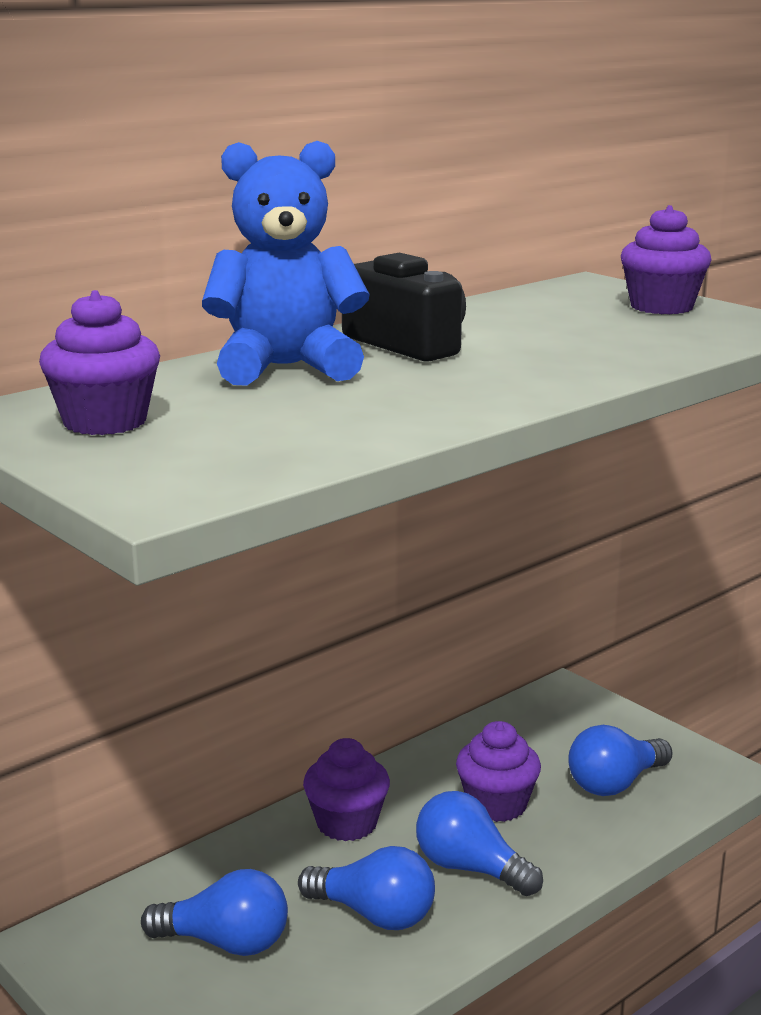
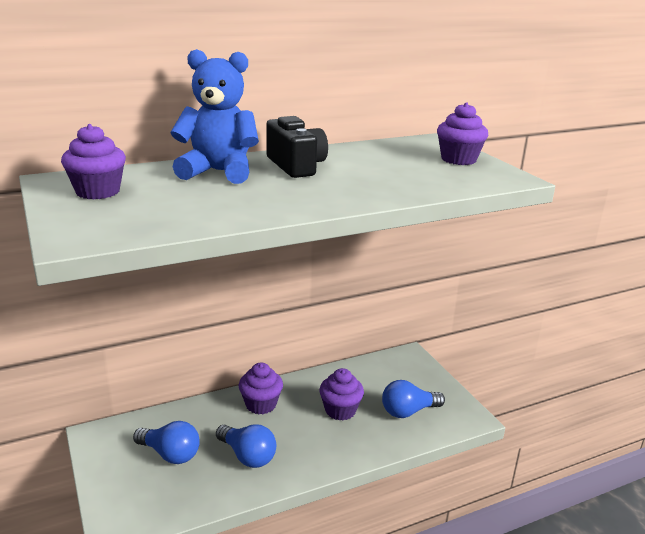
camera: 15 degrees right, 5 degrees up
(470, 868) = (308, 442): blue light bulb -> none

